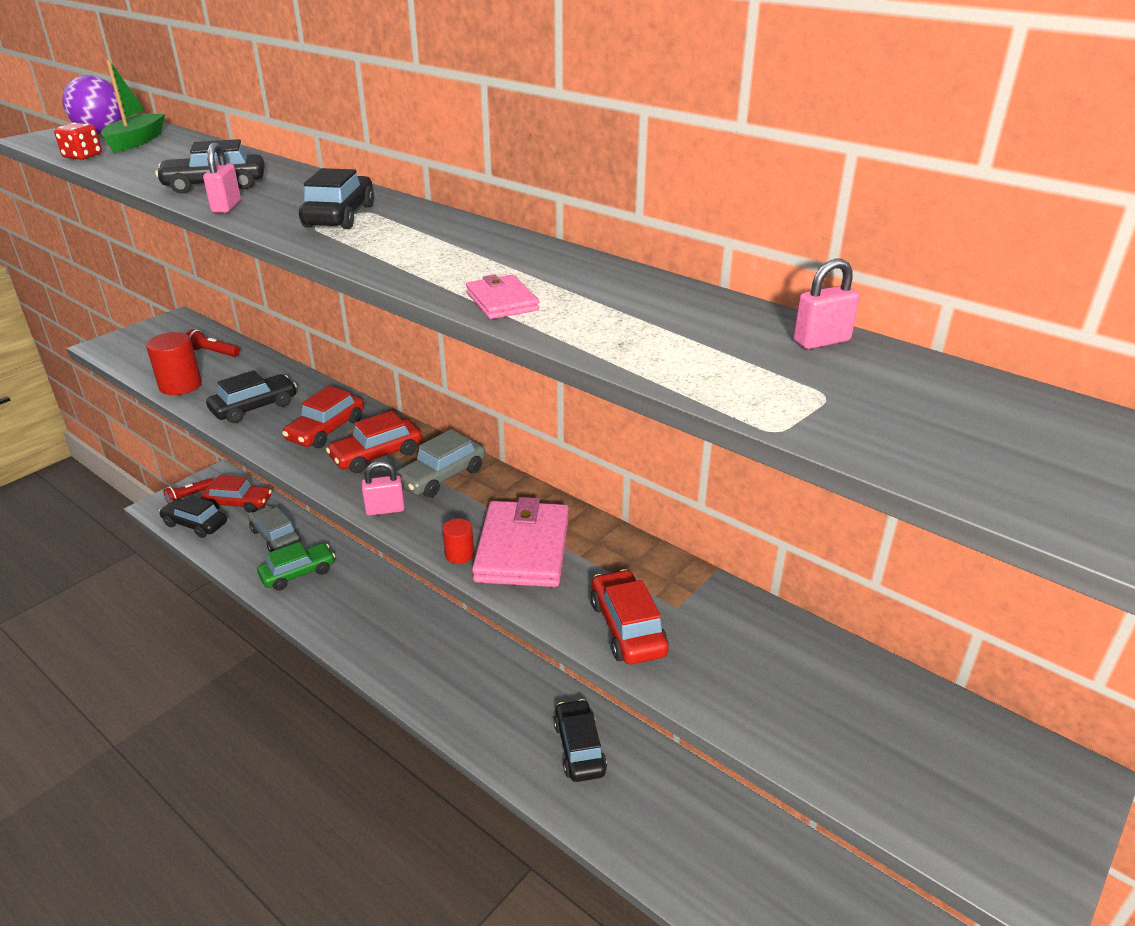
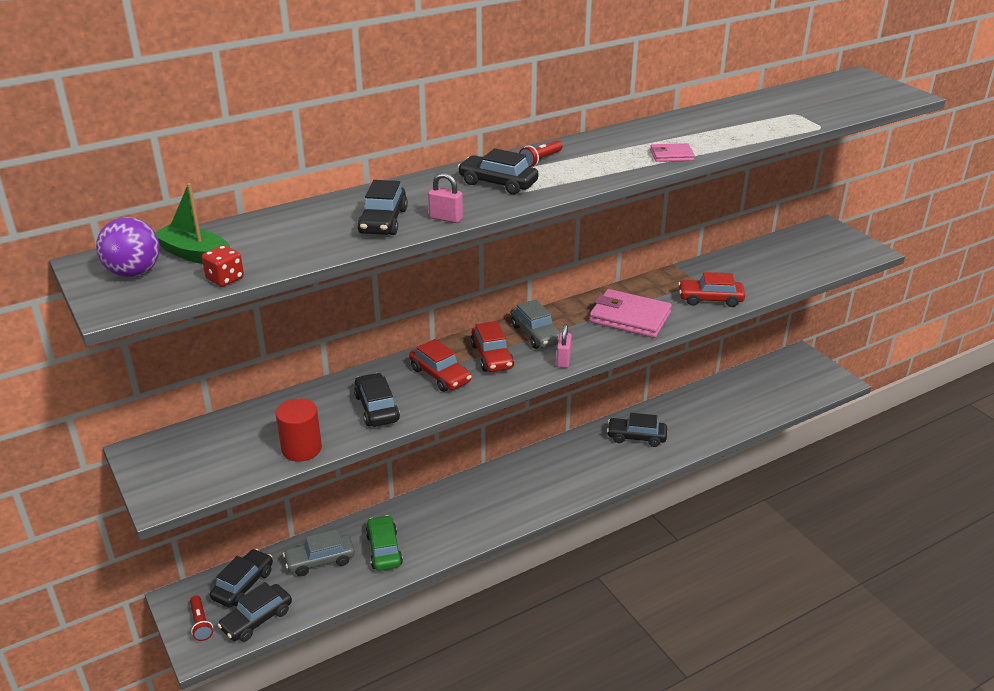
camera: 70 degrees left, 0 degrees up
(213, 352) = (245, 428): red flashlight -> red flashlight (540, 160)
(238, 503) = (243, 585): red car -> black car
(459, 554) = (625, 339): red cylinder -> none
(821, 341) = (745, 104): pink padlock -> none

